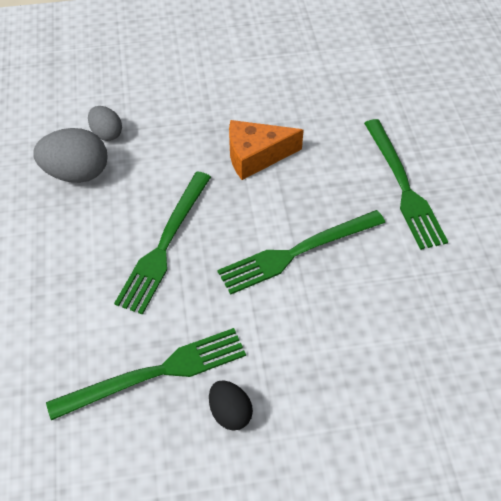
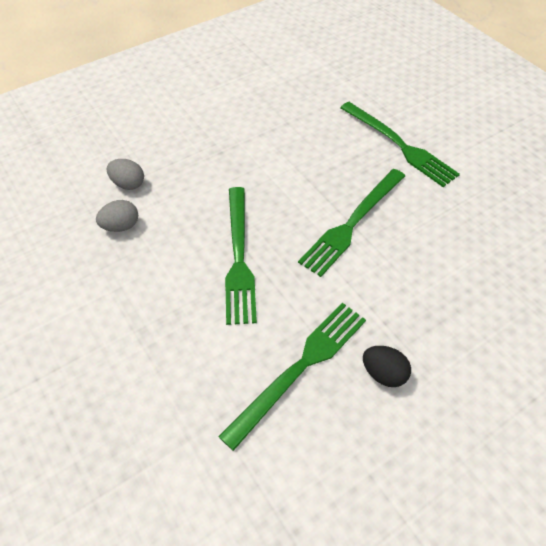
camera: 25 degrees left, 0 degrees up
(77, 173) = (121, 226): grey egg -> grey egg, size x0.59
(256, 156) = (270, 160): orange cheese -> none

